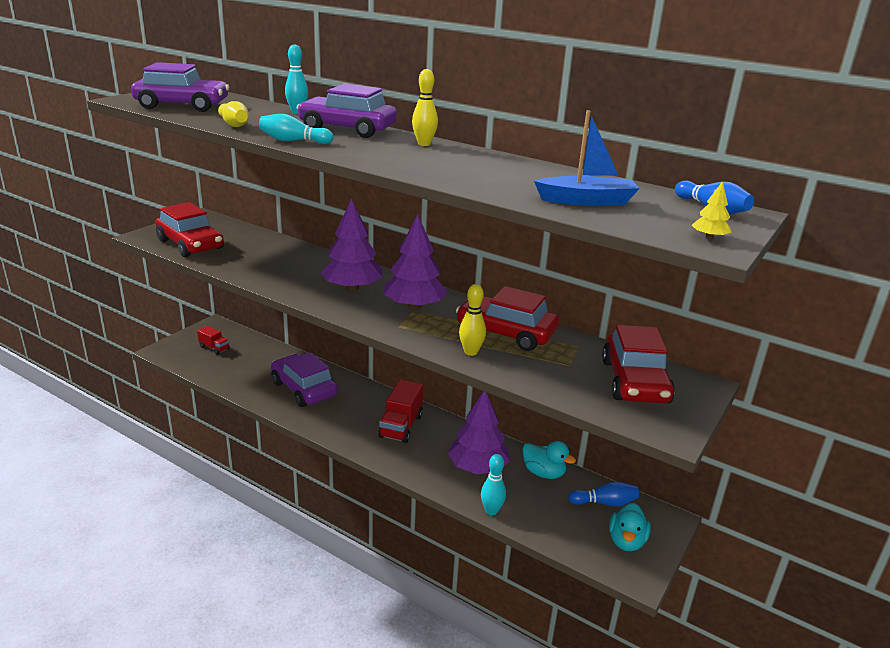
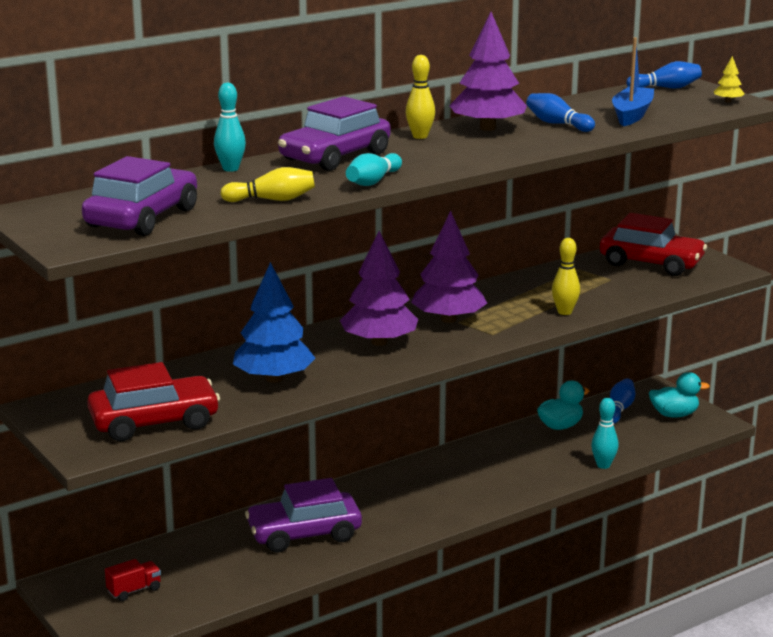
camera: 65 degrees left, 5 degrees down
(270, 265) = (274, 378): none -> blue tree
(401, 426) = (432, 484): red truck -> none
(477, 467) = (532, 457): purple tree -> purple tree (487, 128)
(505, 333) = (535, 291): red car -> none
(515, 178) = (557, 124): none -> blue bowling pin
(626, 541) = (674, 415): turquoise duck -> turquoise duck turned 45 degrees counterclockwise

